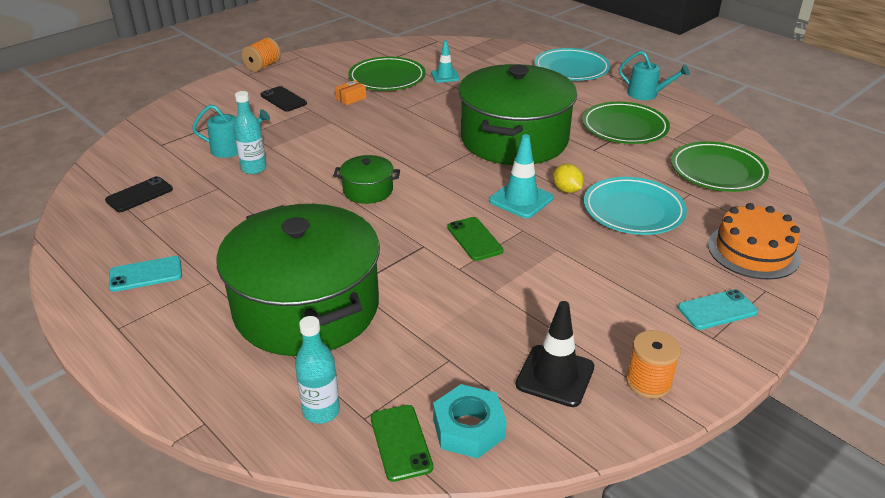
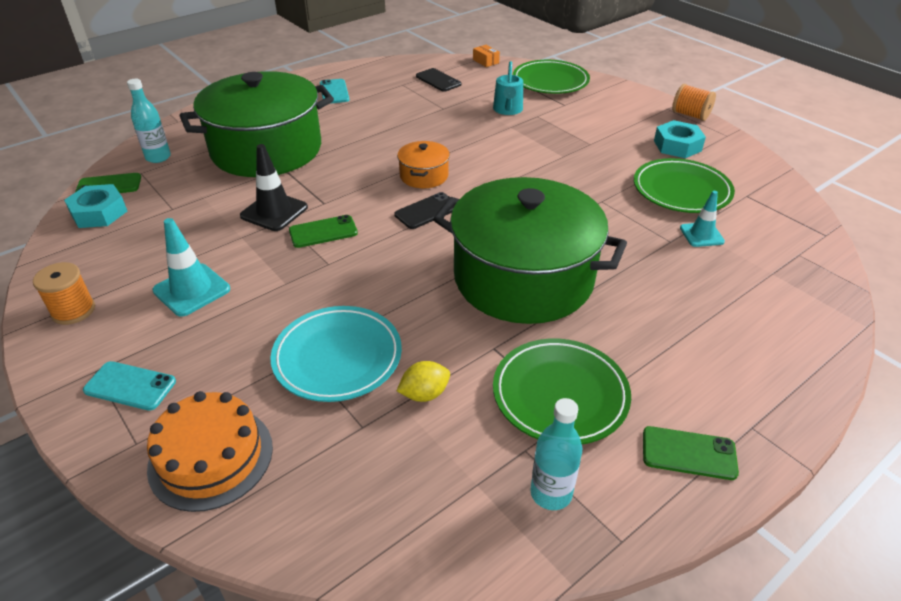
camera: 95 degrees right, 5 degrees up
(254, 168) = (472, 121): turquoise bottle -> turquoise bottle (551, 493)
(283, 99) = (611, 129): black phone -> black phone (427, 211)
(317, 75) = (677, 146): none -> turquoise nut
(351, 98) = (620, 167): orange box -> orange box (485, 61)
(368, 190) = (424, 176): green pot -> orange pot
(521, 199) = (385, 269): turquoise traffic cone -> turquoise traffic cone (192, 290)
(555, 376) = (118, 258): black traffic cone -> black traffic cone (274, 212)
(567, 190) = (396, 306): yellow lemon -> yellow lemon (424, 394)
(571, 69) = (771, 368): turquoise plate -> none
(647, 94) = (688, 453): turquoise watering can -> green phone
(717, 171) = (415, 480): green plate -> green plate (550, 81)
(717, 310) = (130, 386): turquoise phone -> turquoise phone turned 60 degrees counterclockwise

